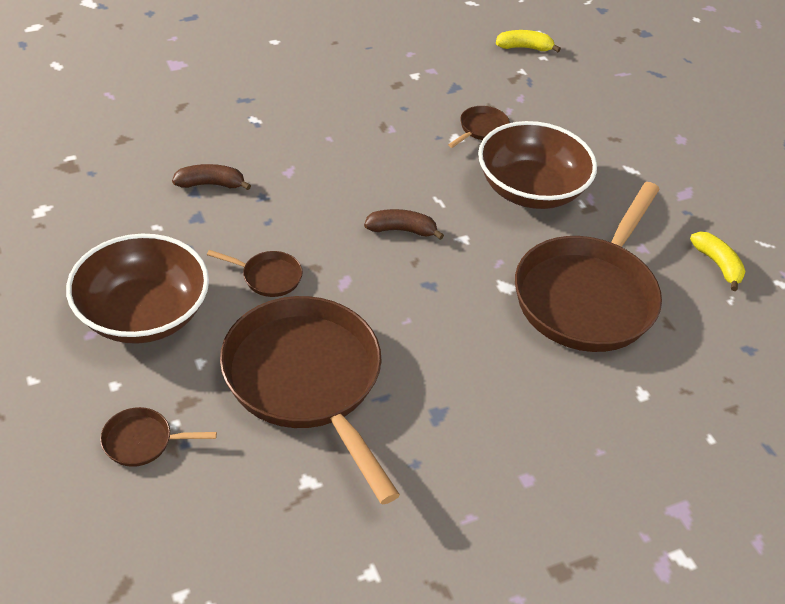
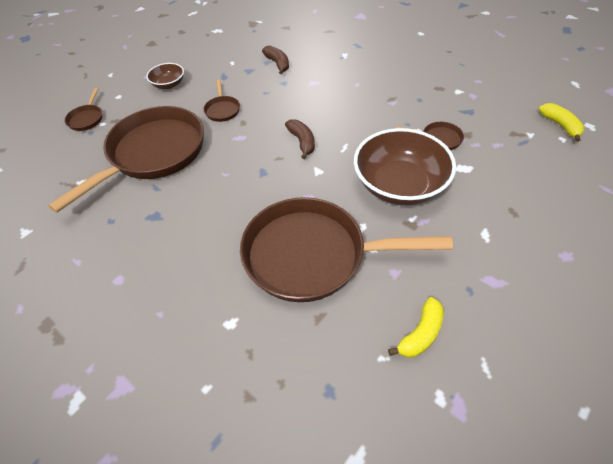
camera: 70 degrees right, 5 degrees up
(142, 441) = (86, 119): brown pan -> brown pan turned 150 degrees counterclockwise
(143, 314) = (168, 84): brown bowl -> brown bowl, size x0.49

